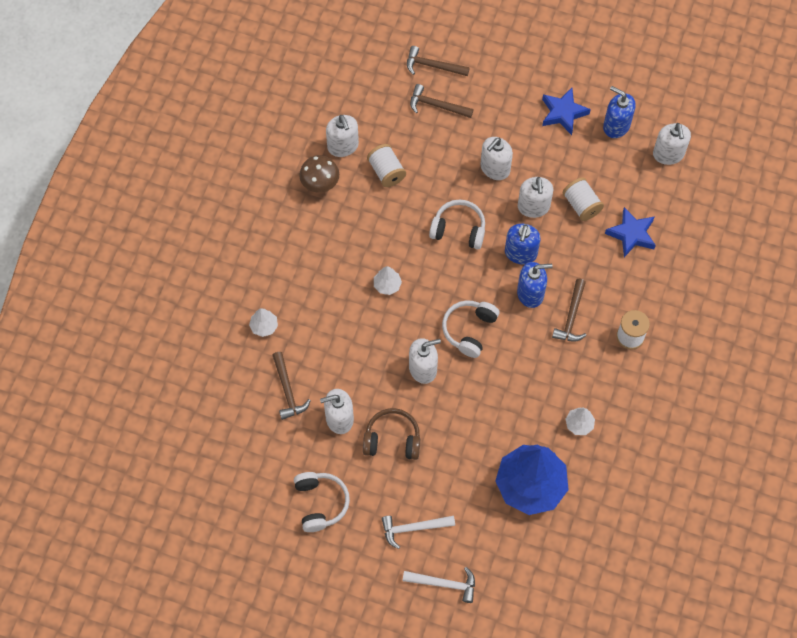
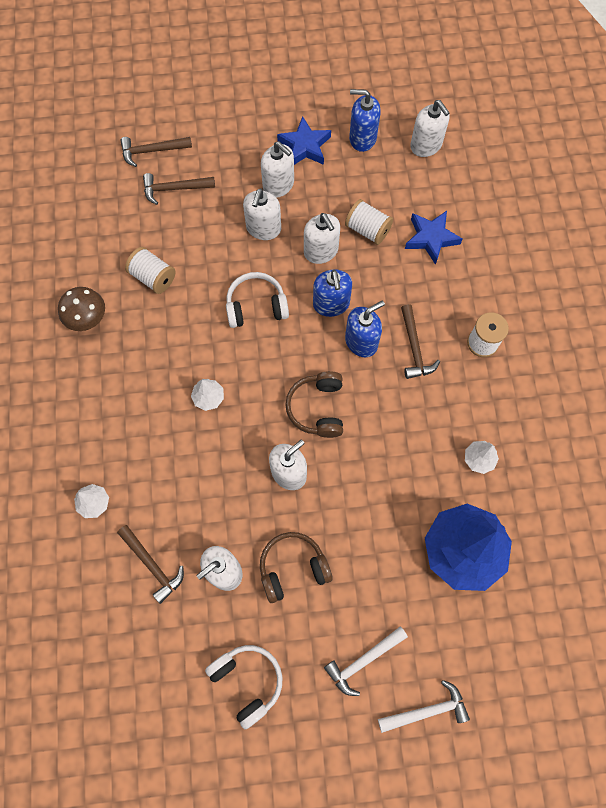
camera: 25 degrees left, 5 degrees up
(343, 146) = (95, 269): white soap dispenser -> white soap dispenser (278, 185)
(469, 330) = (318, 408): white headphones -> brown headphones

